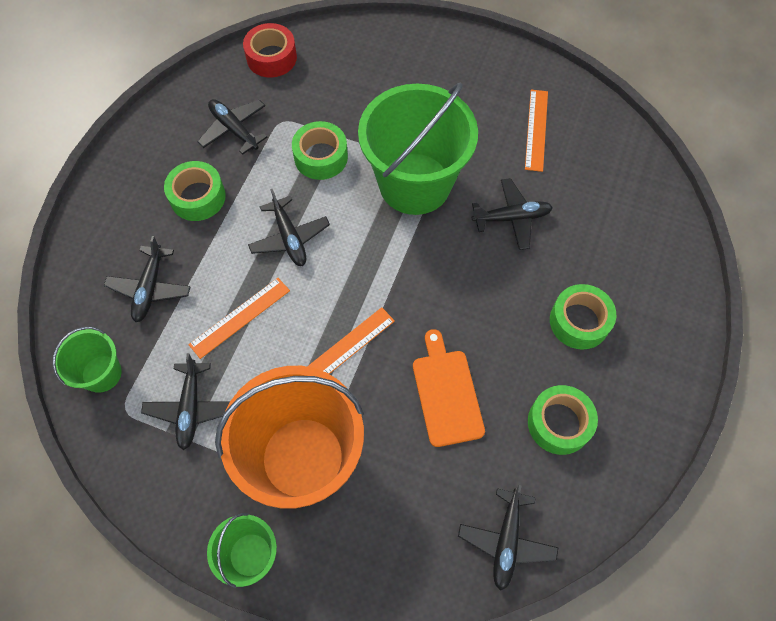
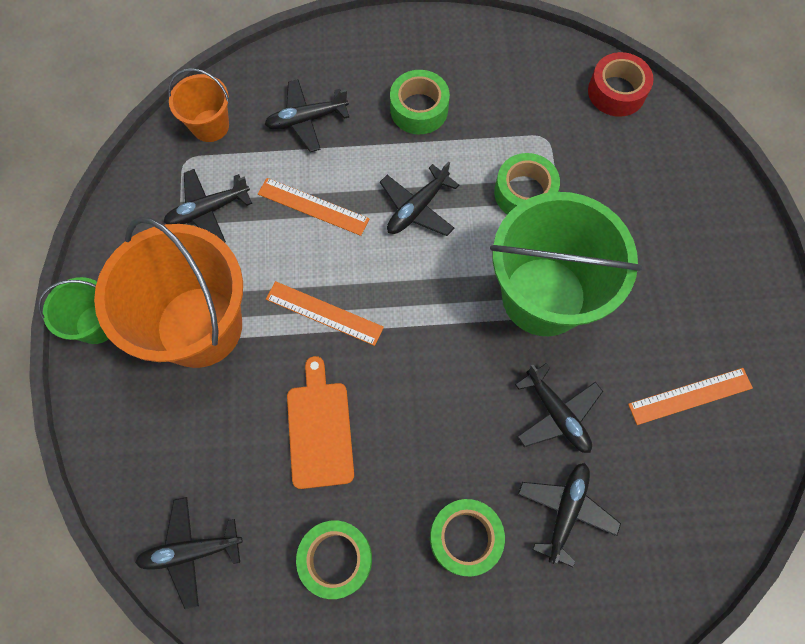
camera: 65 degrees right, 5 degrees up
(101, 373) = (210, 126): green bucket -> orange bucket
(234, 129) = (511, 102): black plane -> black plane (566, 511)
(446, 393) = (319, 429): orange cutting board -> orange cutting board turned 60 degrees counterclockwise

